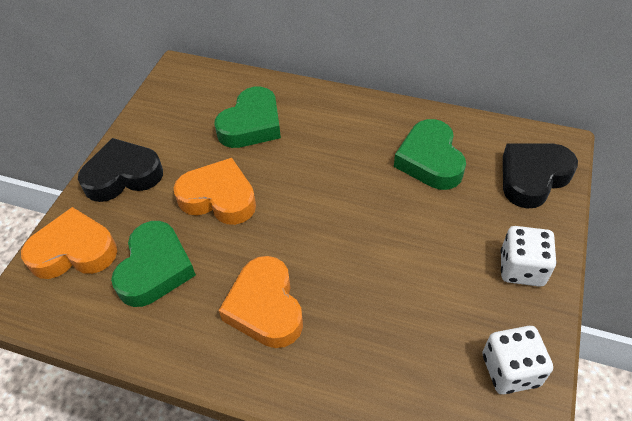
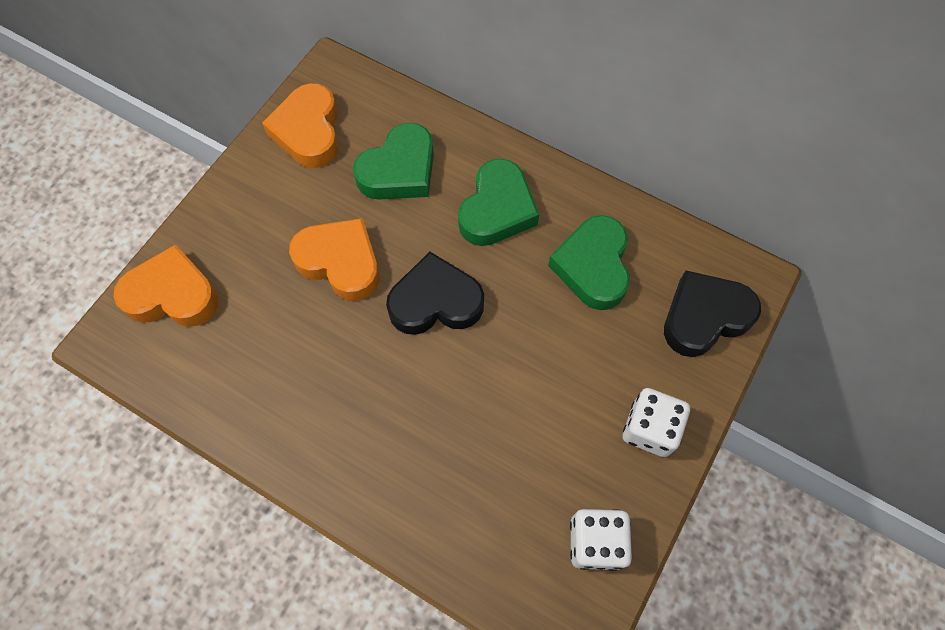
camera: 10 degrees right, 15 degrees up
(123, 176) = (240, 209): black heart -> black heart (435, 302)
(155, 269) = (254, 336): green heart -> green heart (497, 209)
(265, 307) = (360, 410): orange heart -> orange heart (308, 131)

